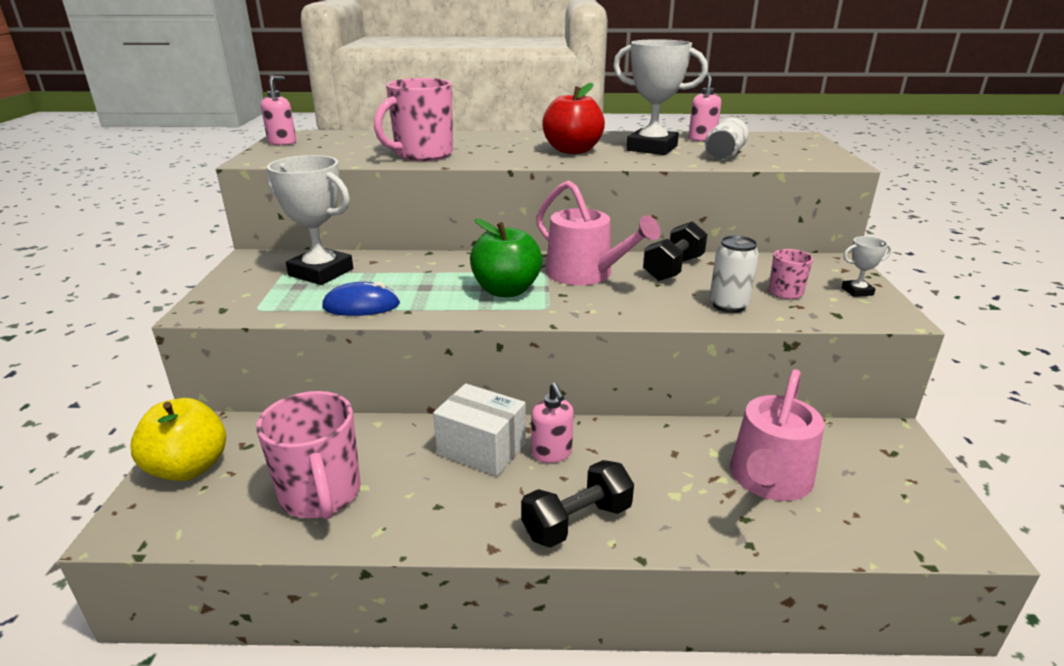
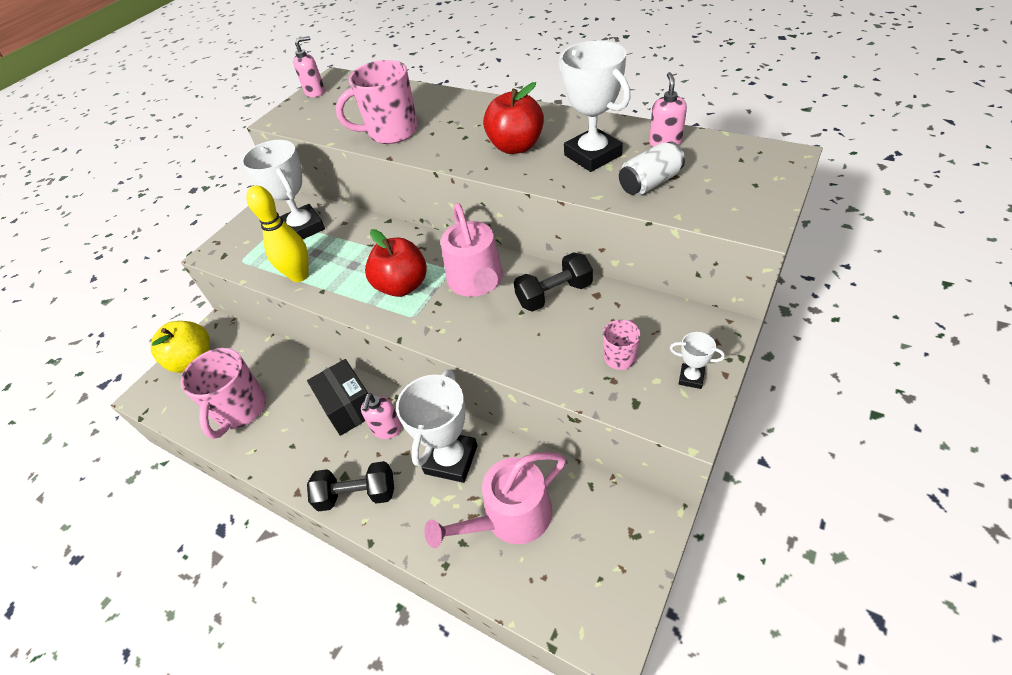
camera: 35 degrees right, 20 degrees up
(361, 306) = (299, 275): blue mouse -> yellow bowling pin
(481, 449) = (348, 407): white box -> black box
(506, 290) = (402, 286): green apple -> red apple
(654, 455) = (451, 459): none -> white trophy
(728, 305) = (552, 359): white can -> none

